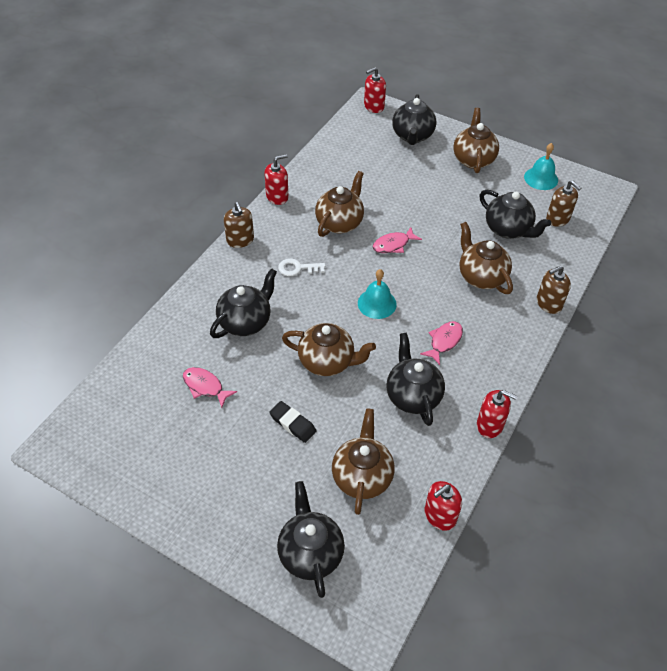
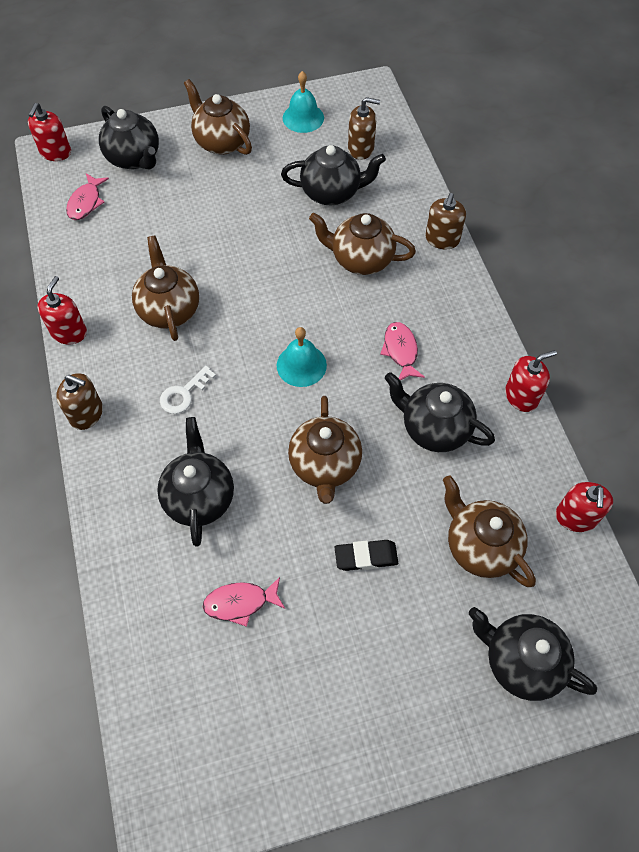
camera: 45 degrees left, 10 degrees up
(327, 362) = (325, 465): brown teapot -> brown teapot turned 120 degrees clockwise
(393, 245) = (247, 291): pink fish -> pink fish (86, 202)

